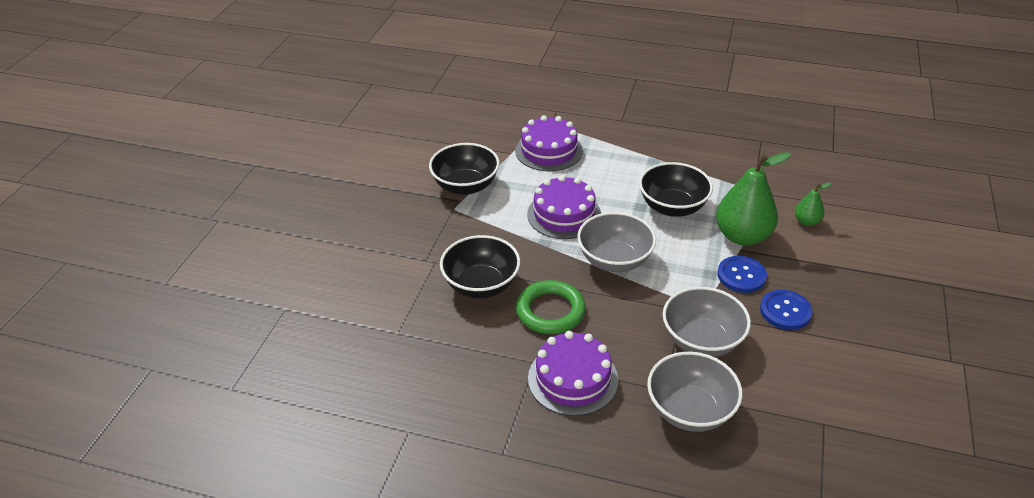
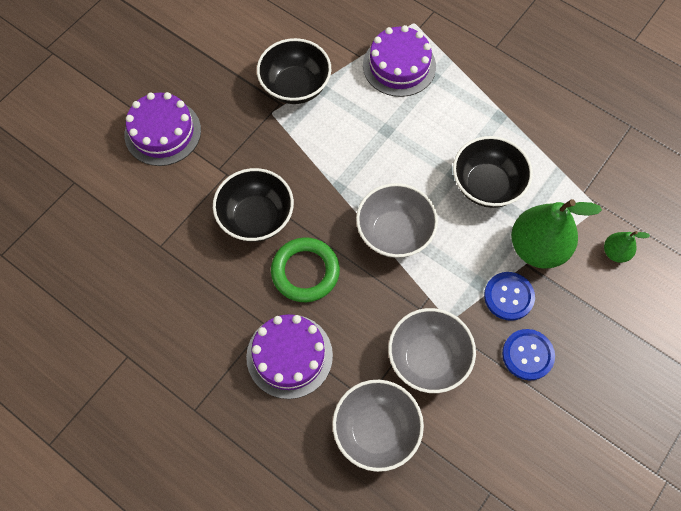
camera: 20 degrees right, 25 degrees up
(564, 214) = (374, 157): purple cake -> purple cake (163, 132)

